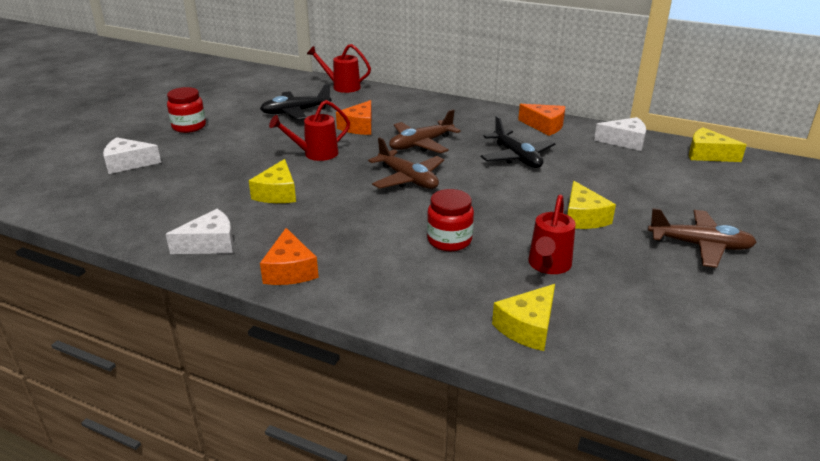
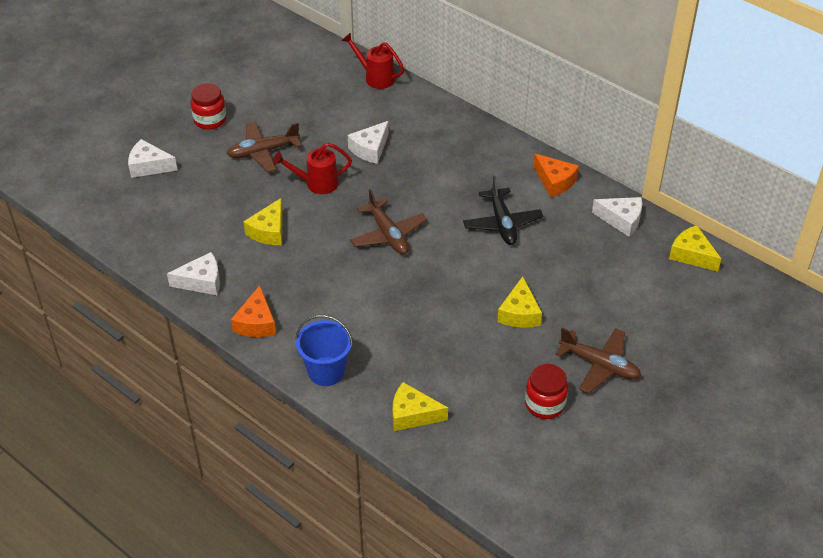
camera: 15 degrees right, 15 degrees up
(296, 112) = (316, 114): black plane -> none
(359, 127) = (370, 149): orange cheese -> white cheese
(397, 302) = (326, 371): none -> blue bucket
(421, 144) = (420, 187): brown plane -> brown plane (263, 152)
(449, 240) = (392, 316): red jar -> red jar (545, 404)
(528, 327) = (412, 414): yellow cheese -> yellow cheese turned 45 degrees clockwise
(548, 265) = (460, 360): red watering can -> none

